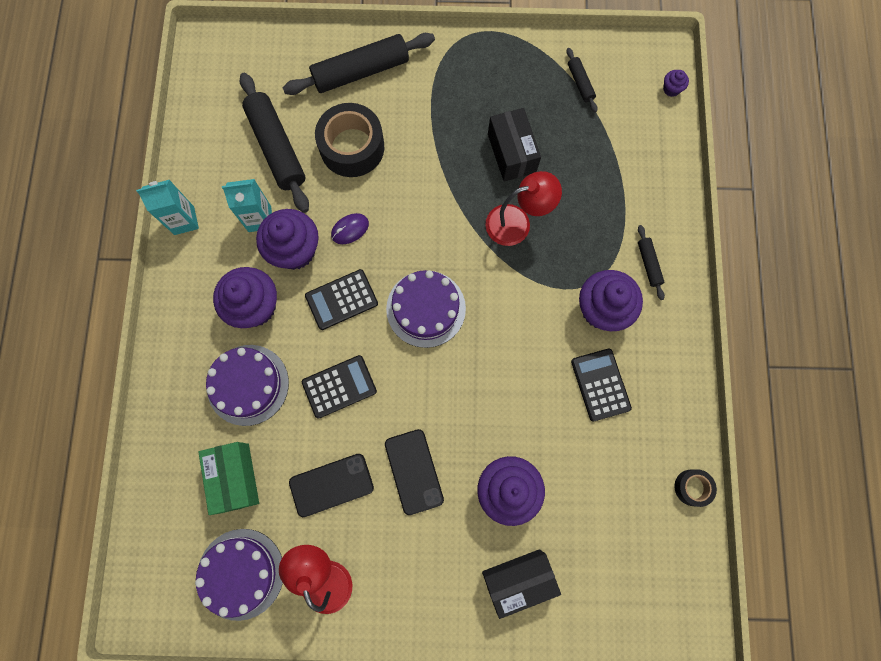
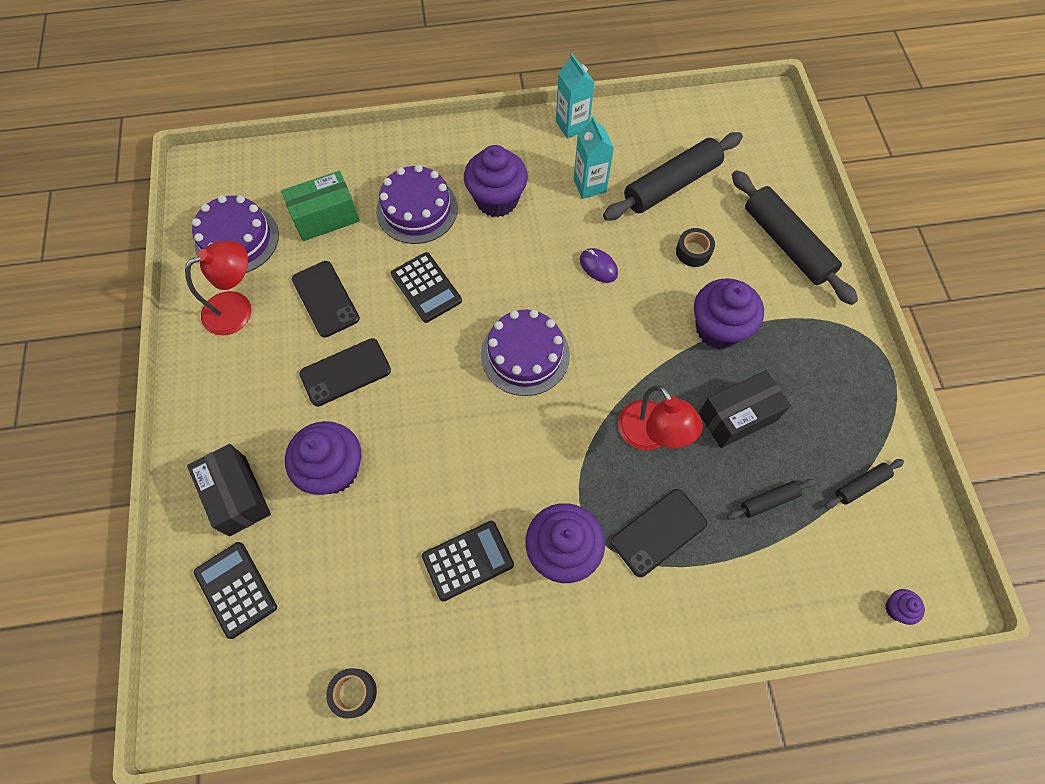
camera: 80 degrees right, 10 degrees down
(295, 250) = (563, 222): purple cupcake -> purple cupcake (718, 329)
(341, 299) = (519, 273): black calculator -> black calculator (236, 589)
(352, 147) = (693, 251): black tape -> black tape, size x0.49
(596, 235) = (658, 532): none -> black phone
(648, 264) = (635, 604): black rolling pin -> black rolling pin (768, 501)

